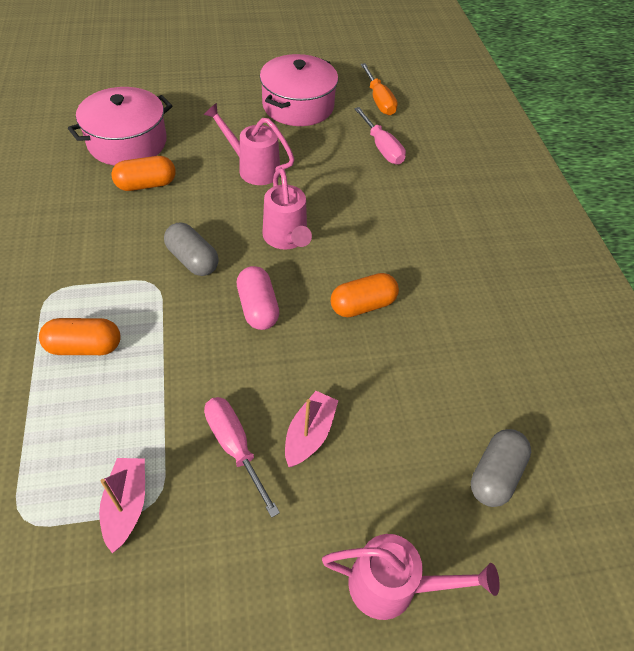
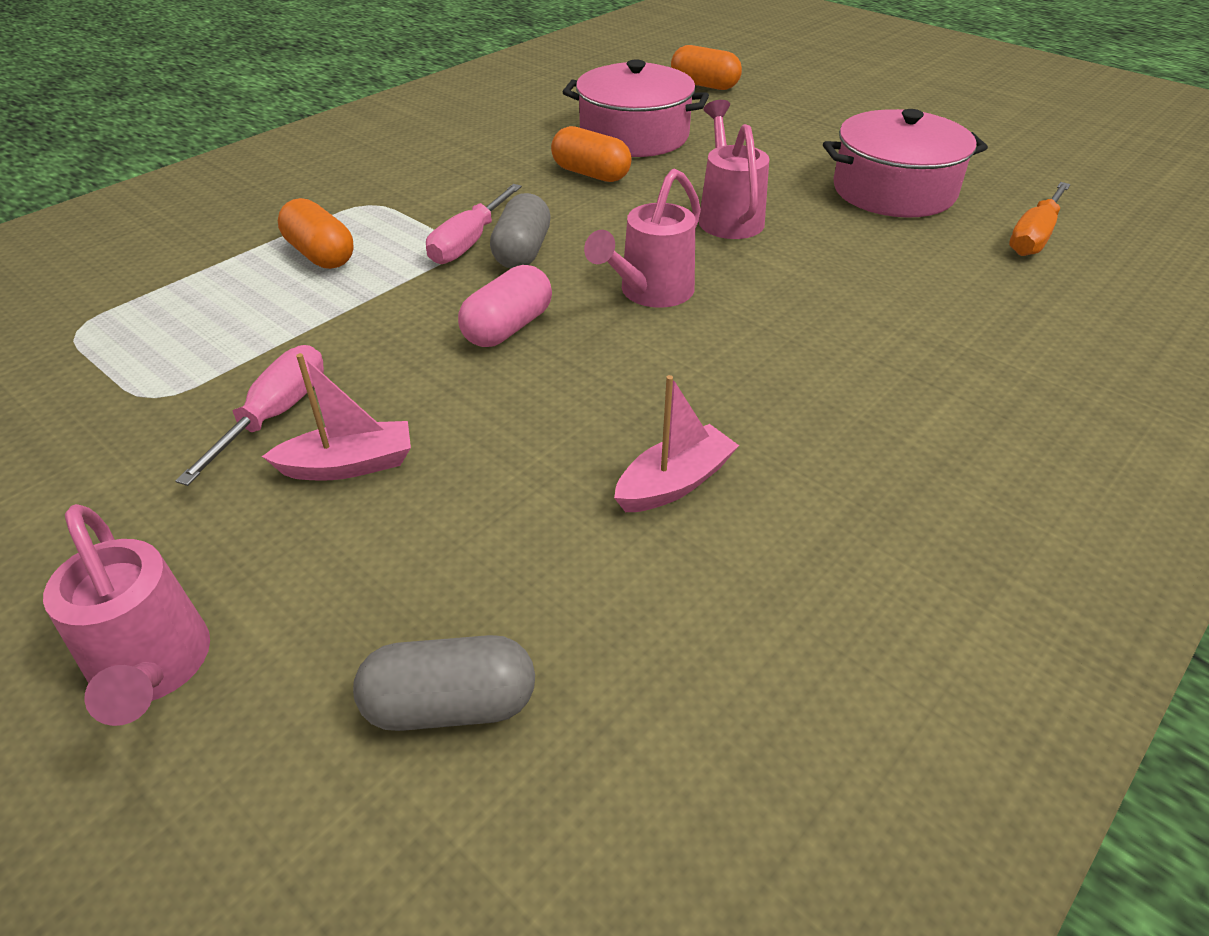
camera: 55 degrees right, 10 degrees down
(126, 505) = (134, 381): pink boat -> pink boat (674, 483)
(363, 305) = (623, 406): orange capsule -> orange capsule (704, 85)
(382, 148) = (946, 282): pink screwdriver -> pink screwdriver (469, 242)

